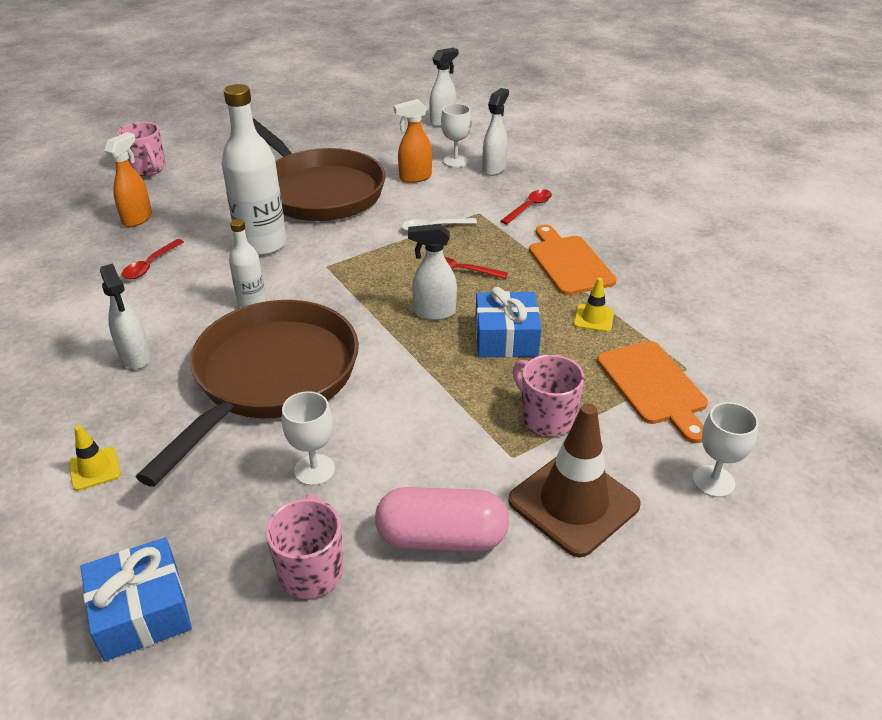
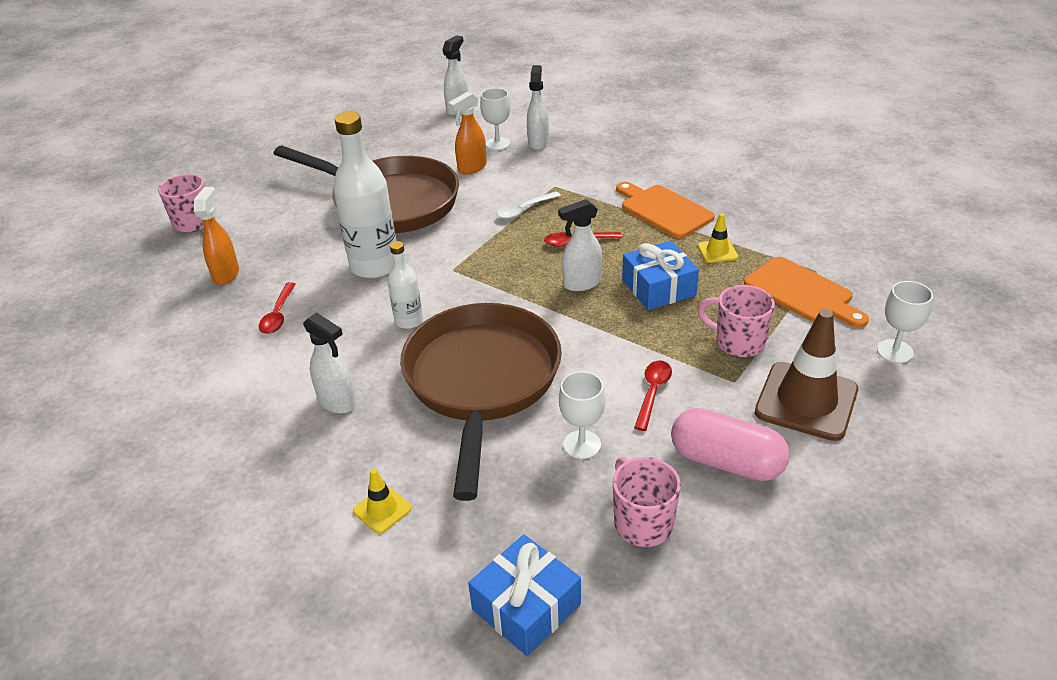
camera: 20 degrees left, 0 degrees up
(441, 537) = (726, 461): pink capsule -> pink capsule turned 45 degrees clockwise
(529, 207) = (595, 170): red spoon -> red spoon (652, 393)

